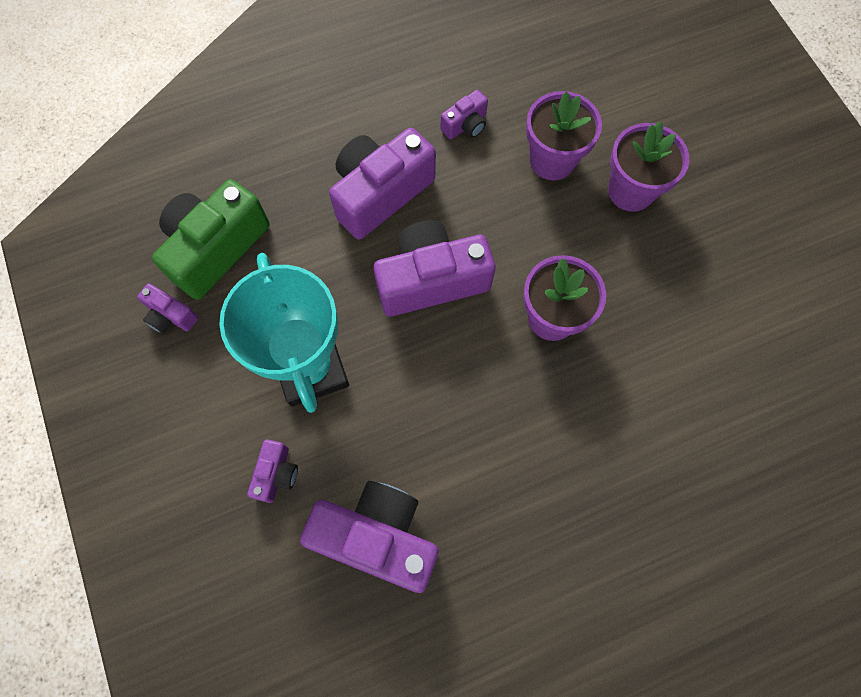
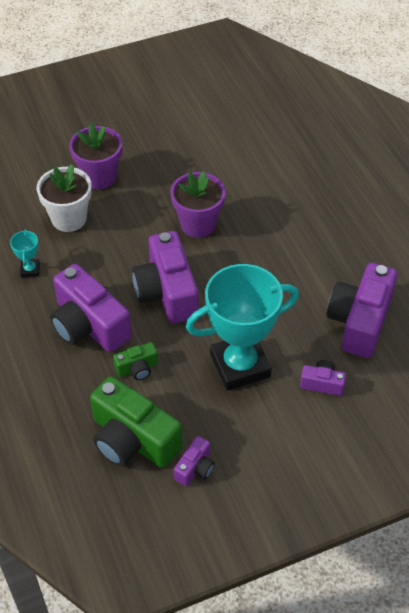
camera: 90 degrees left, 20 degrees down
(314, 249) = (137, 368): none -> green camera
(465, 125) = (30, 270): purple camera -> turquoise trophy
(552, 160) = (69, 218): purple flower pot -> white flower pot

